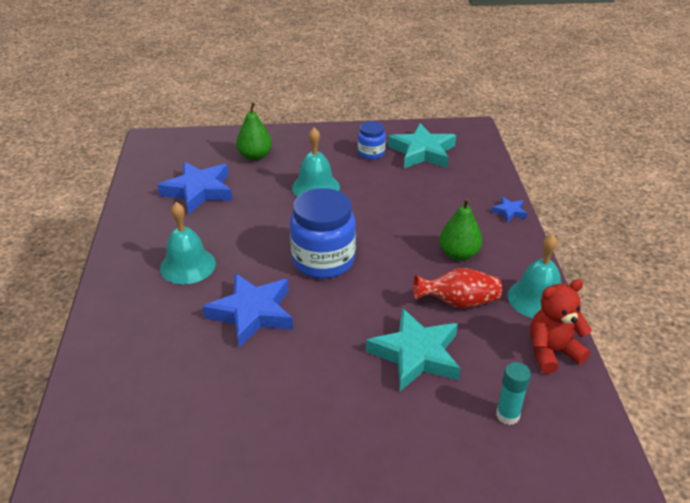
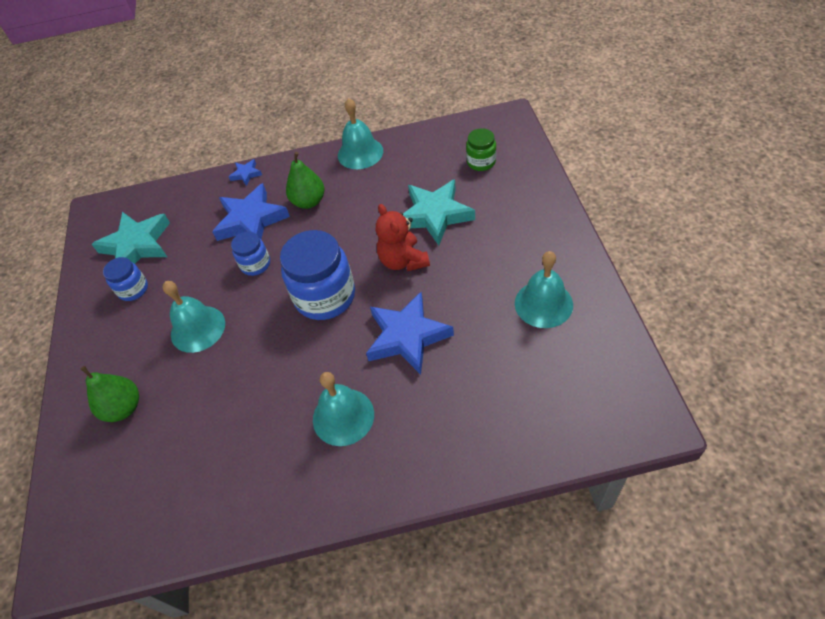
camera: 90 degrees left, 15 degrees up
(199, 191) = (199, 451): blue star -> blue star (251, 220)
(248, 433) = (543, 304): none -> turquoise bell
(379, 218) = (255, 264): none -> blue jar
(458, 302) = (371, 196): red vase -> none
(507, 415) = (481, 162): turquoise glue stick -> green jar
(552, 352) = (416, 143): red teddy bear -> red teddy bear (403, 261)

